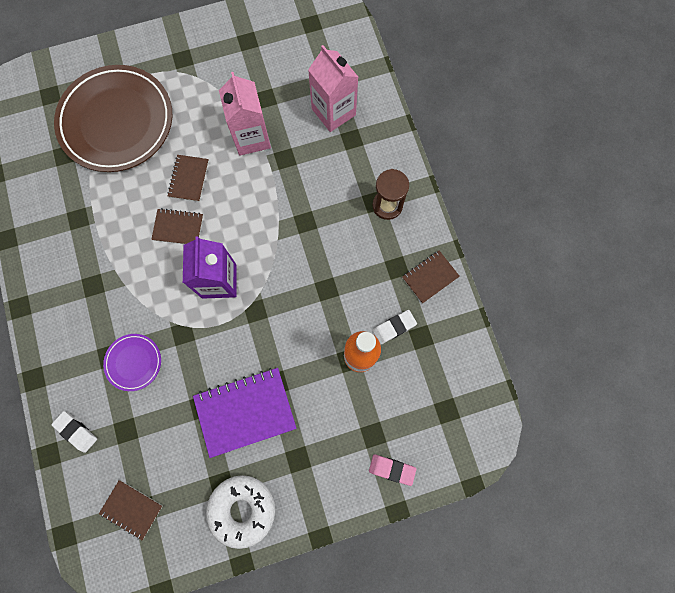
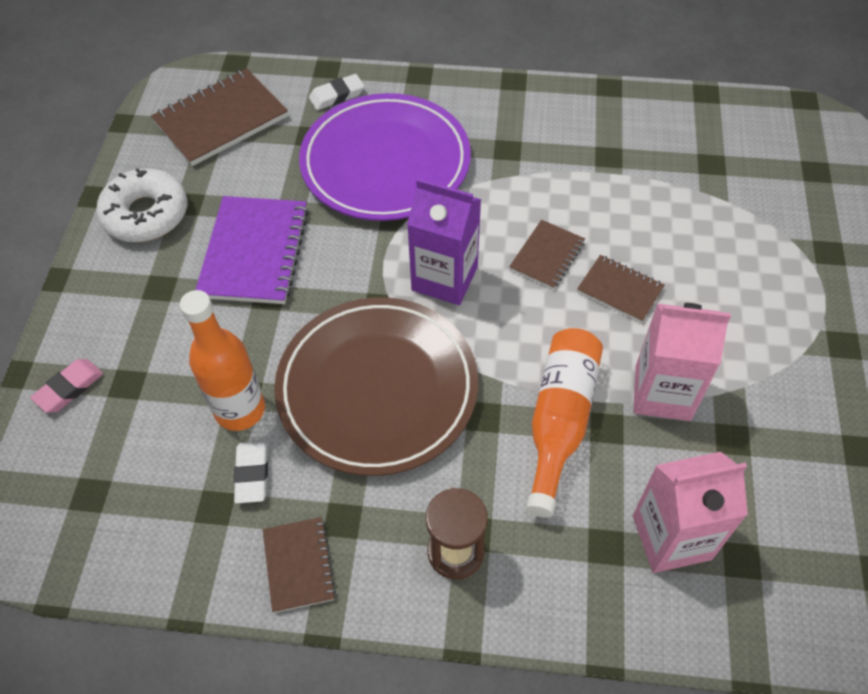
camera: 115 degrees right, 20 degrees down
(117, 122) = (747, 232): brown plate -> brown plate (377, 389)
(132, 509) = (221, 120): brown notebook -> brown notebook, size x1.79
(133, 362) = (385, 163): purple plate -> purple plate, size x2.24
(291, 182) = (559, 420): none -> orange bottle

